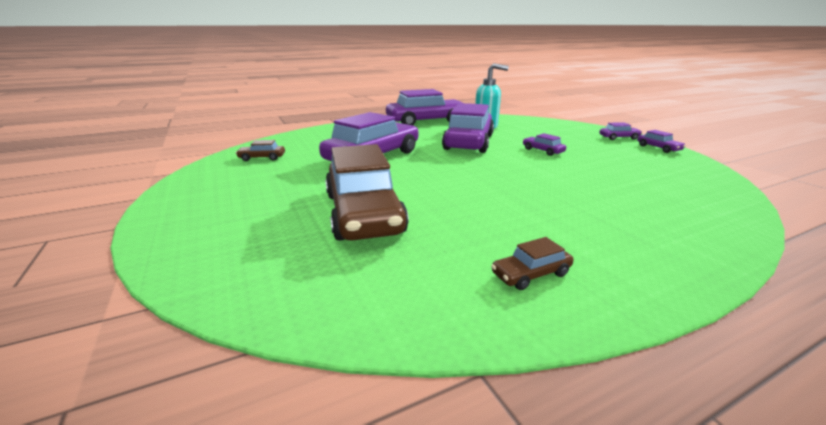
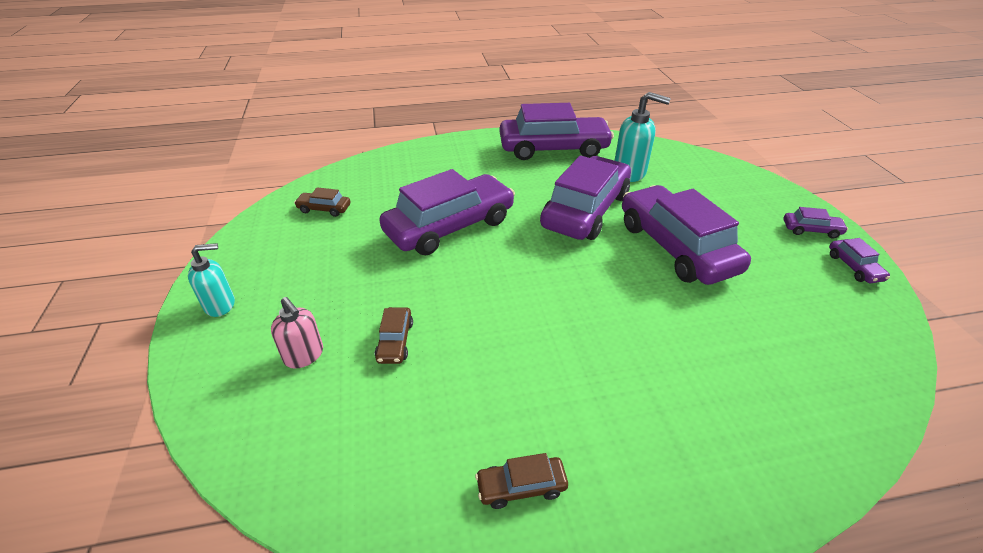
camera: 15 degrees right, 15 degrees up
(183, 213) = (220, 305): none -> turquoise soap dispenser
(282, 230) = (304, 355): none -> pink soap dispenser
(363, 213) = (395, 341): brown car -> brown car, size x0.41
(542, 151) = (676, 247): purple car -> purple car, size x2.42

